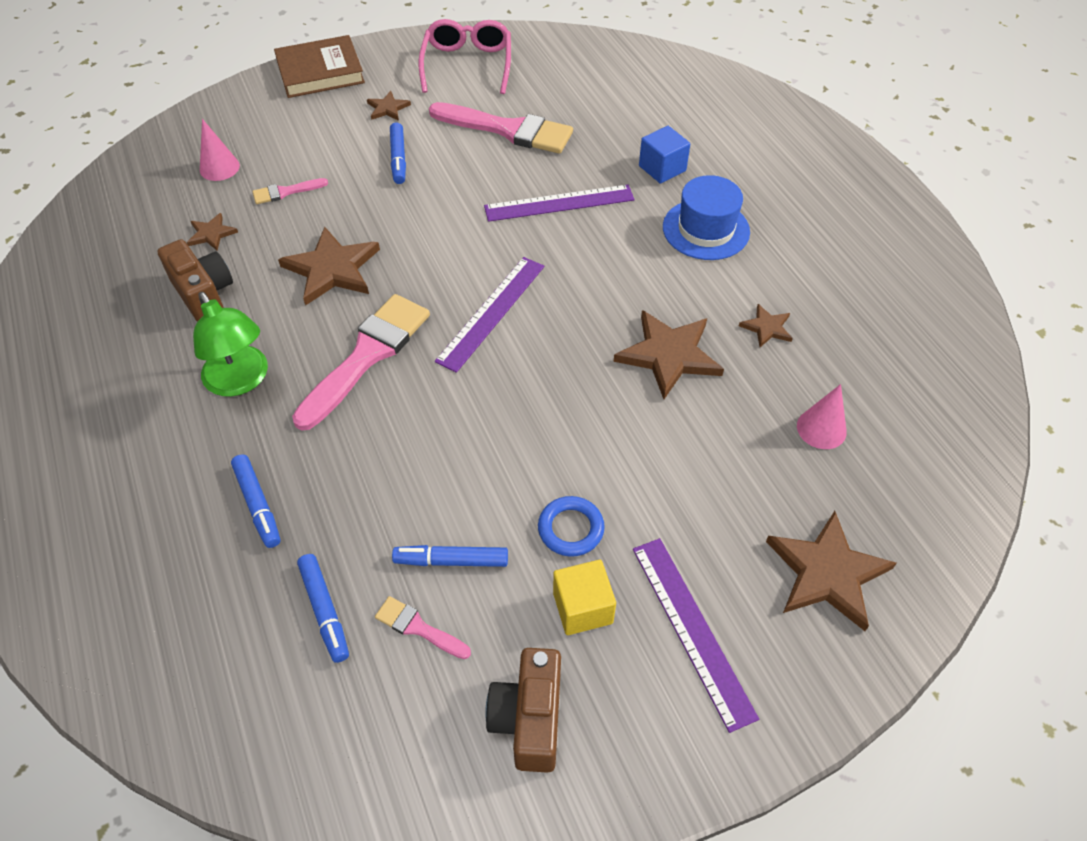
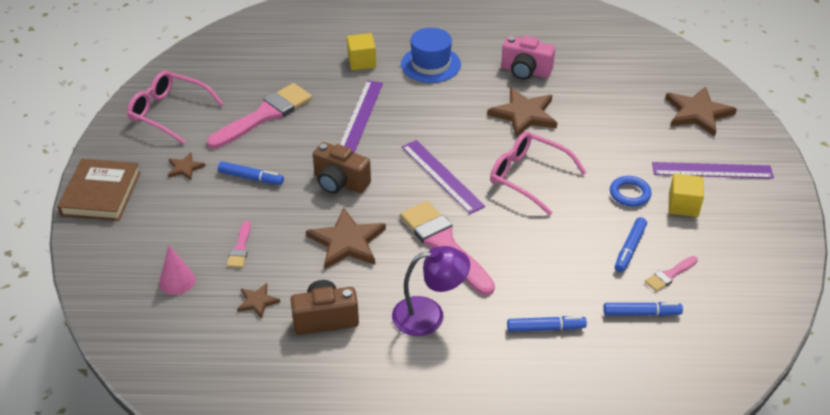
camera: 65 degrees left, 10 degrees down
(241, 381) = (429, 315): green lamp -> purple lamp
(529, 719) = (742, 246): brown camera -> brown camera (340, 182)
(539, 399) = (528, 177): none -> pink glasses
(662, 168) = (362, 62): blue cube -> yellow cube
(766, 327) = (525, 71): brown star -> pink camera
(821, 428) = (608, 80): pink cone -> none

